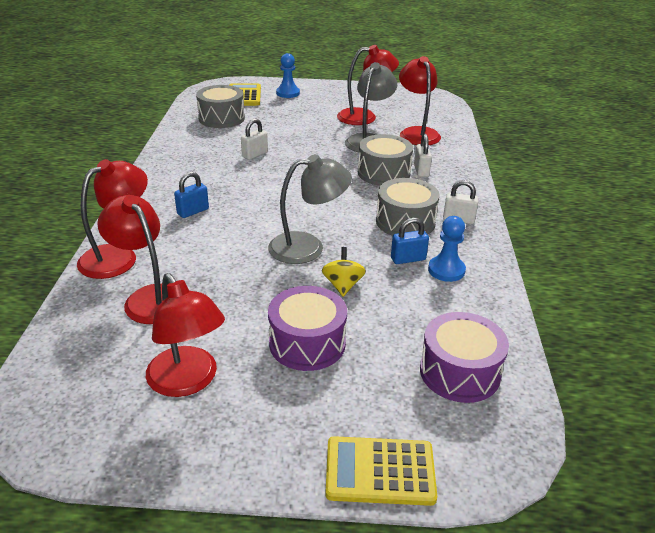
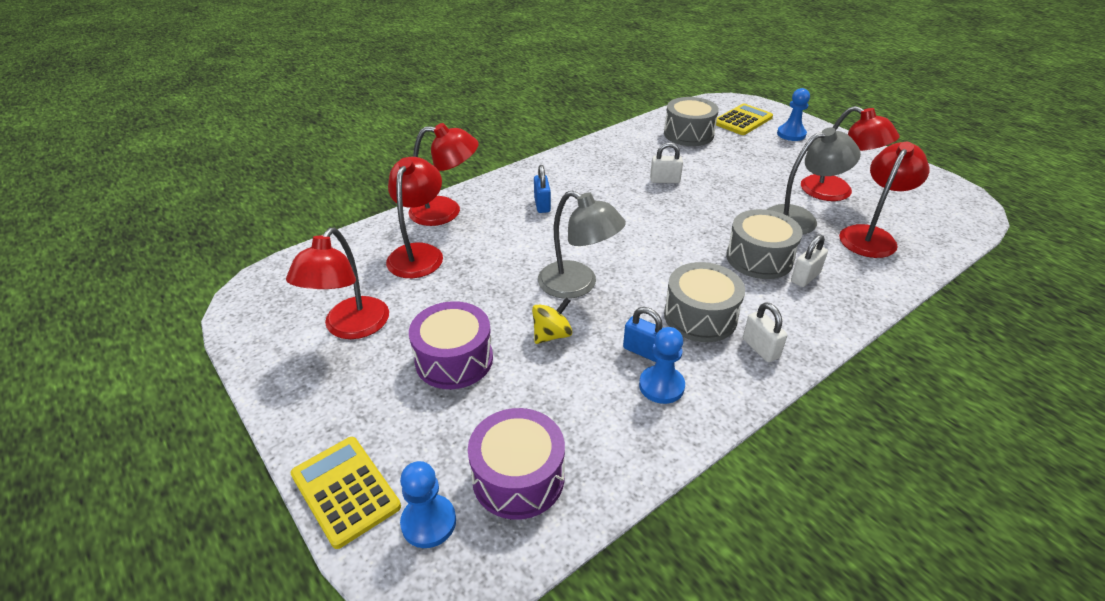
camera: 50 degrees right, 5 degrees up
(193, 211) = (542, 205): blue padlock -> blue padlock turned 75 degrees clockwise
(457, 437) = (428, 522): none -> blue pawn

